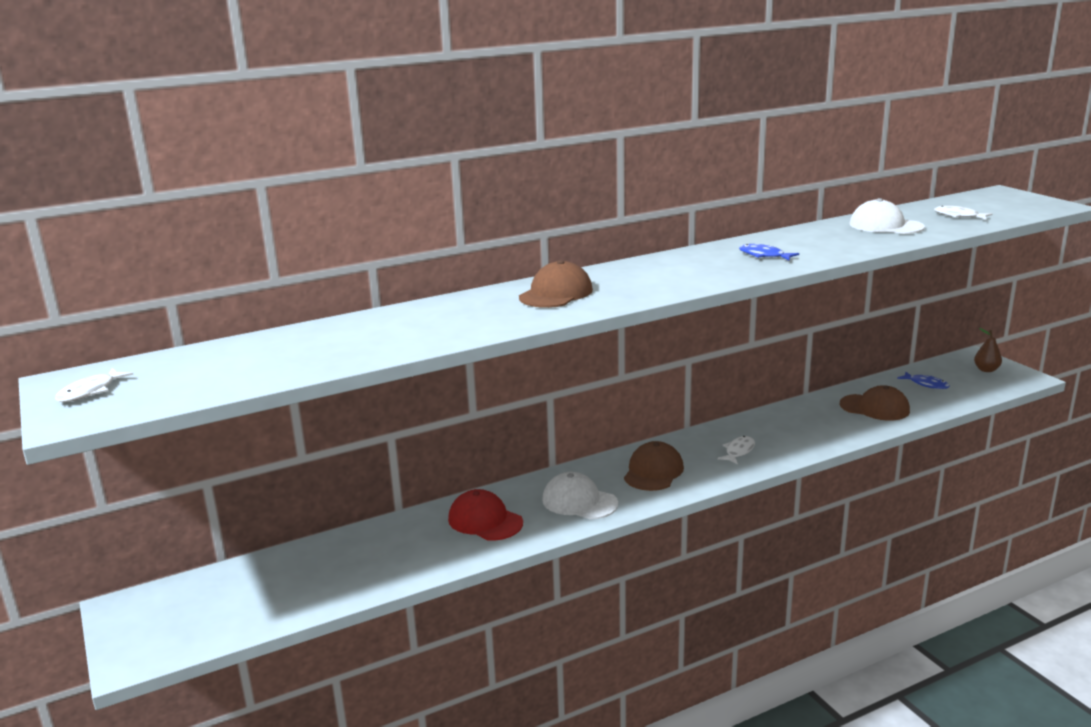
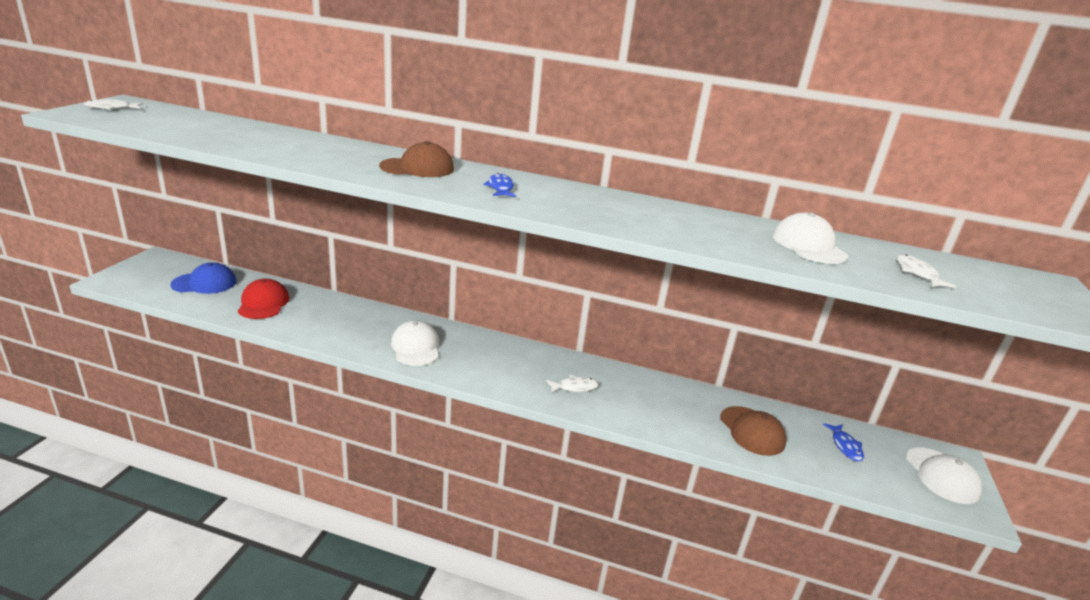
camera: 40 degrees right, 5 degrees up
(254, 588) = (204, 283): none -> blue cap
(485, 521) = (352, 323): red cap -> red cap (263, 303)
(653, 471) = (494, 361): brown cap -> none
(764, 256) = (624, 213): blue fish -> blue fish (500, 188)
(986, 370) = (941, 475): brown pear -> white cap

